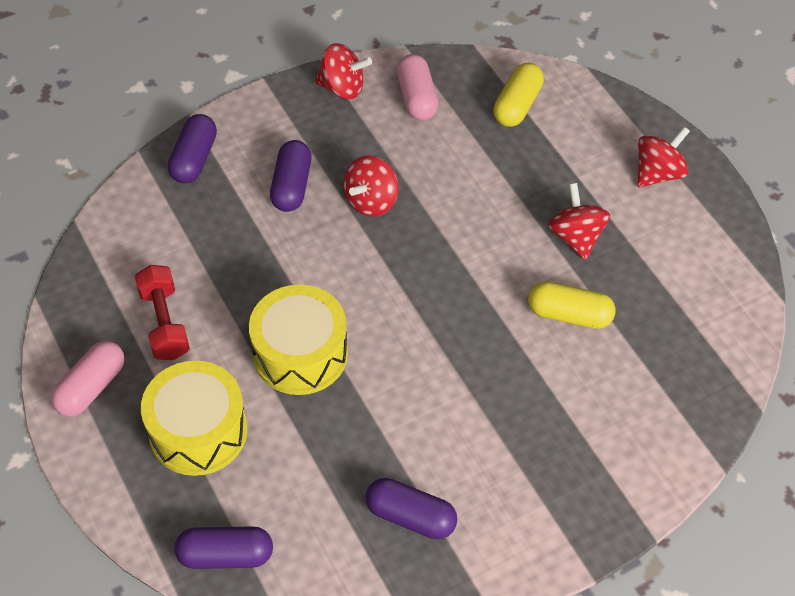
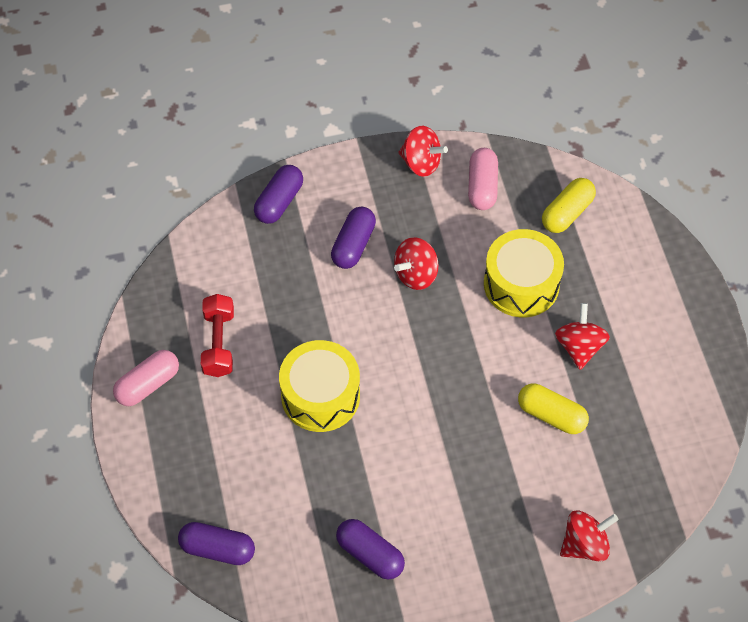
camera: 15 degrees right, 5 degrees up
(198, 431) = (222, 442): yellow drum -> yellow drum (521, 284)
(658, 173) = (669, 305): red spinning top -> red spinning top (585, 544)

